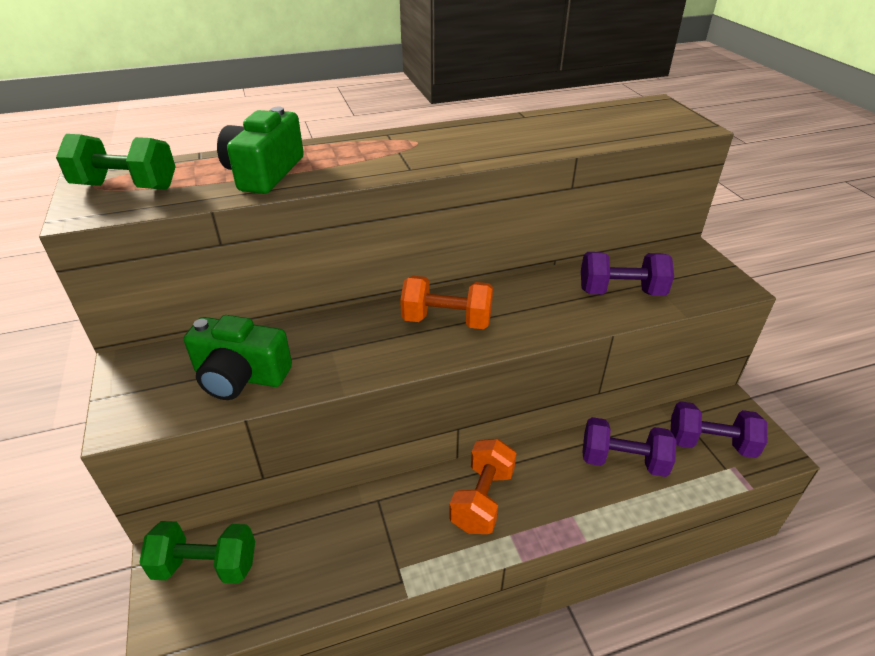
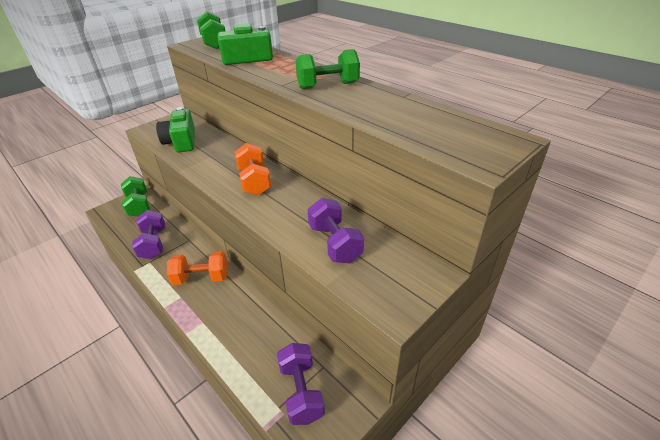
camera: 65 degrees right, 0 degrees up
(450, 143) = (328, 86): none -> green dumbbell
(623, 461) = (258, 337): purple dumbbell -> purple dumbbell (153, 244)

